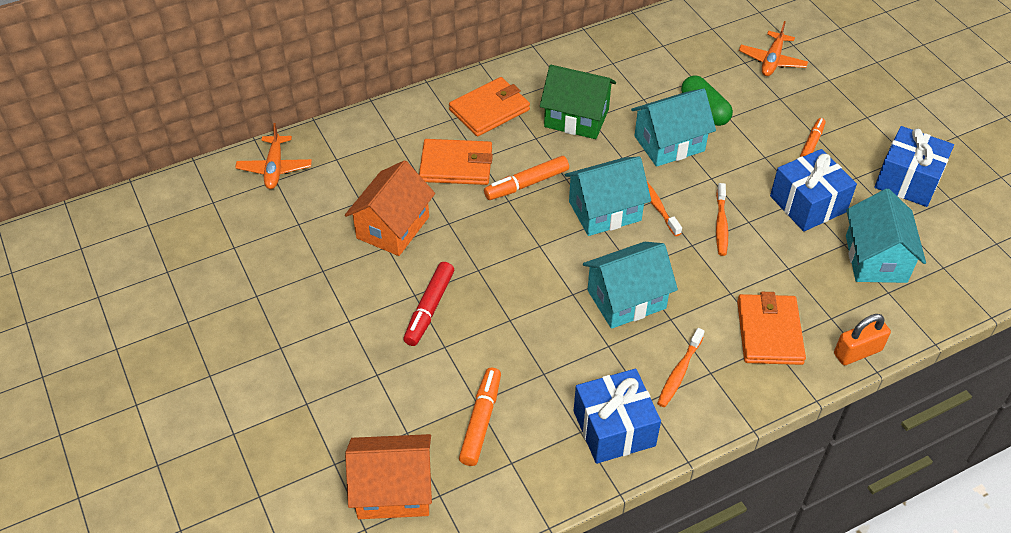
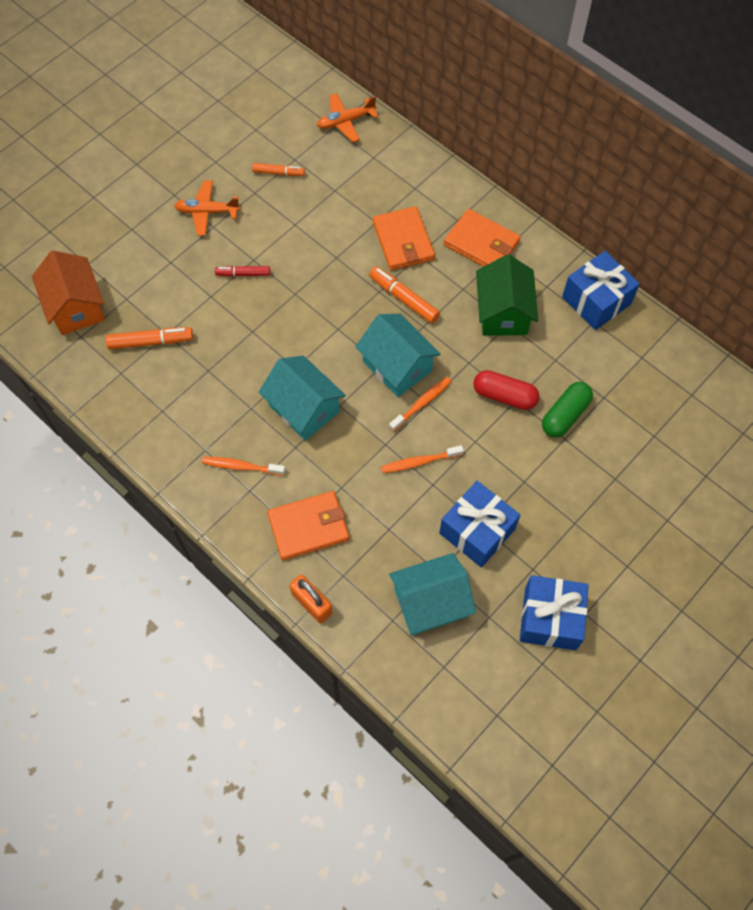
camera: 70 degrees right, 15 degrees up
(393, 227) = (316, 221): orange house -> none
(429, 309) = (243, 274): red marker -> red marker, size x0.66
(614, 428) = (172, 433): blue gift -> blue gift (596, 300)
(669, 143) = (504, 396): turquoise house -> red capsule
(772, 60) = (669, 460): orange plane -> orange plane (207, 212)
(811, 143) = (563, 520): orange marker -> orange marker (278, 173)

